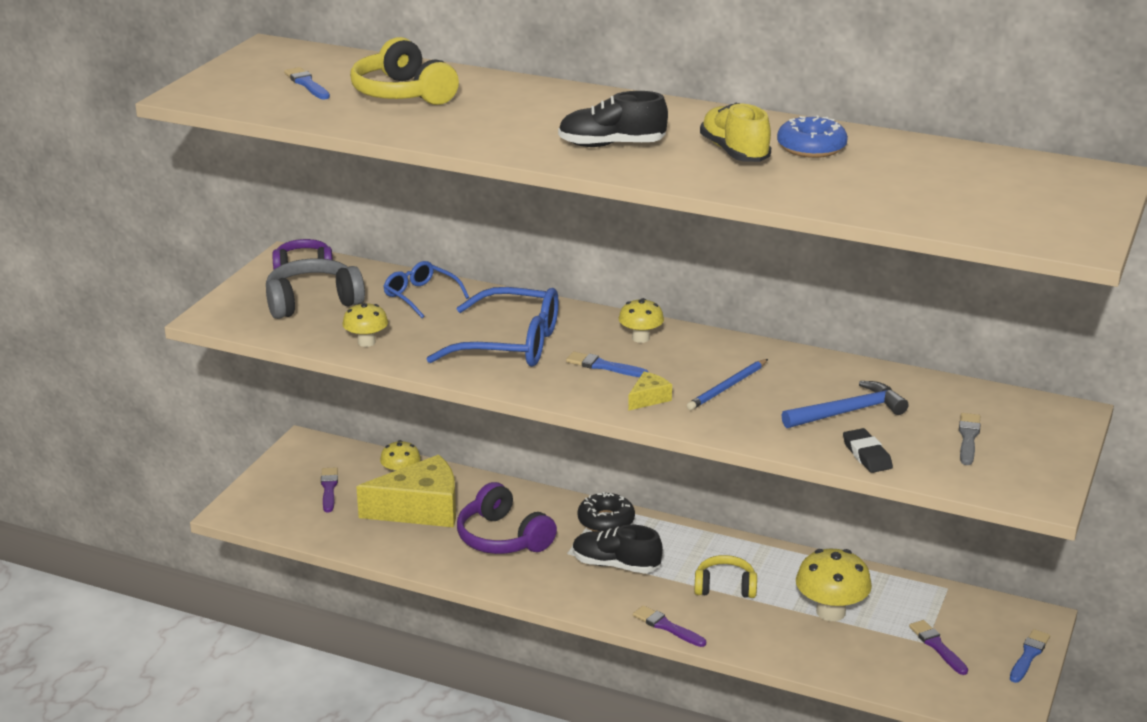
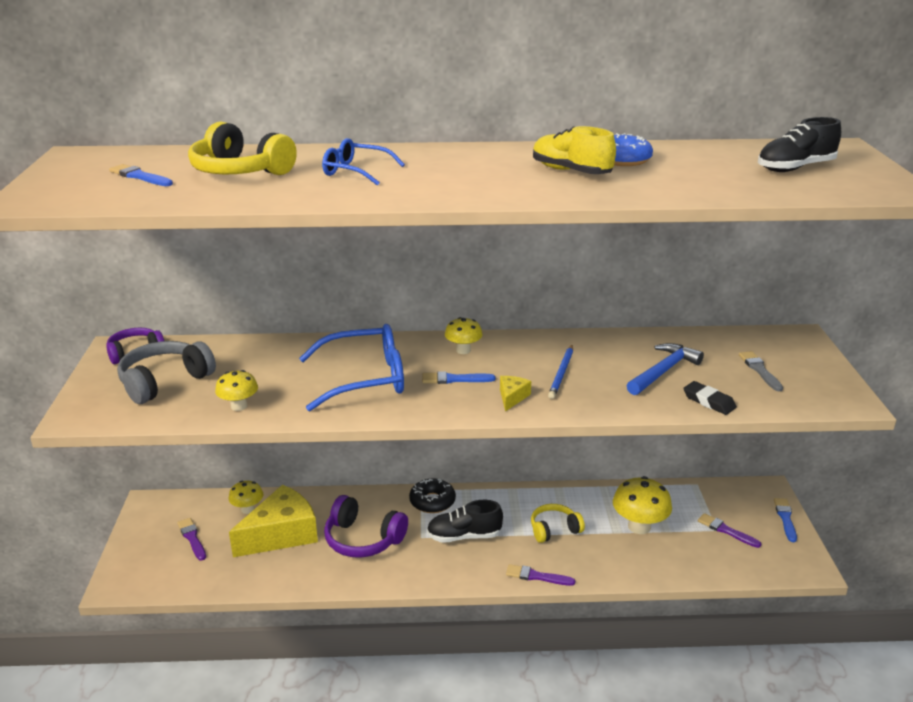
camera: 25 degrees left, 0 degrees up
(421, 296) = (258, 356): blue glasses -> blue glasses (356, 171)
(611, 145) = (468, 182): black shoe -> black shoe (795, 168)

